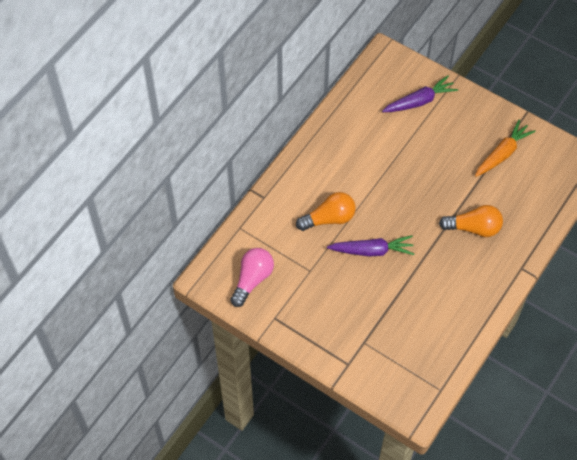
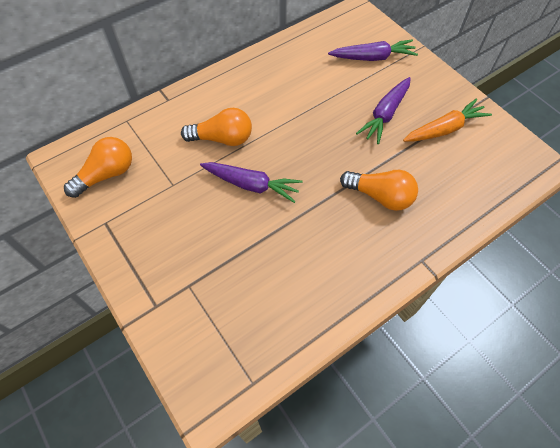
camera: 20 degrees right, 0 degrees up
(252, 279) = (106, 174): pink light bulb -> orange light bulb
(451, 154) = (385, 114): none -> purple carrot

